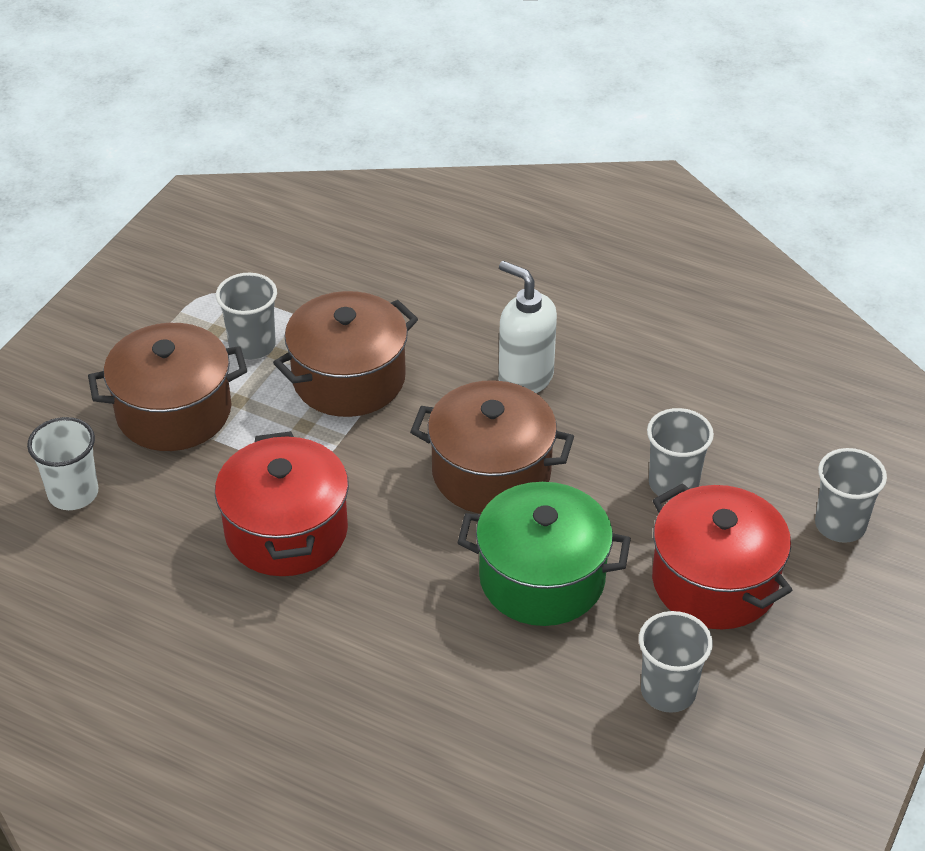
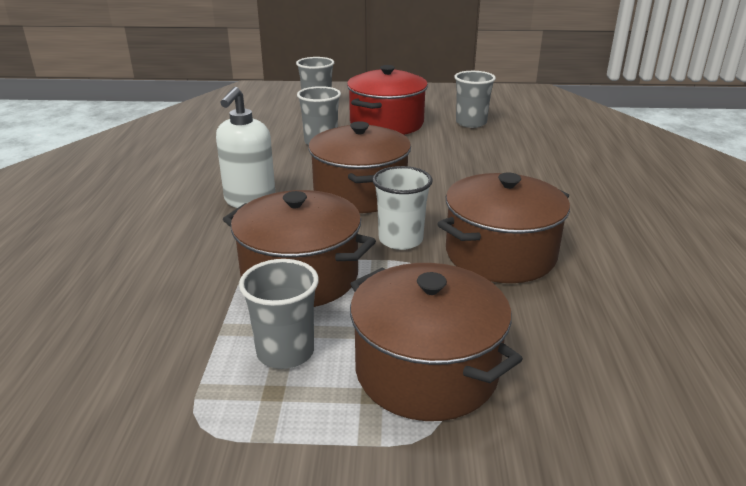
camera: 115 degrees left, 15 degrees down
(73, 493) = (604, 397): white cup -> white cup (400, 240)
(286, 531) = (500, 254): red pot -> brown pot
(542, 578) = (434, 161): green pot -> none

